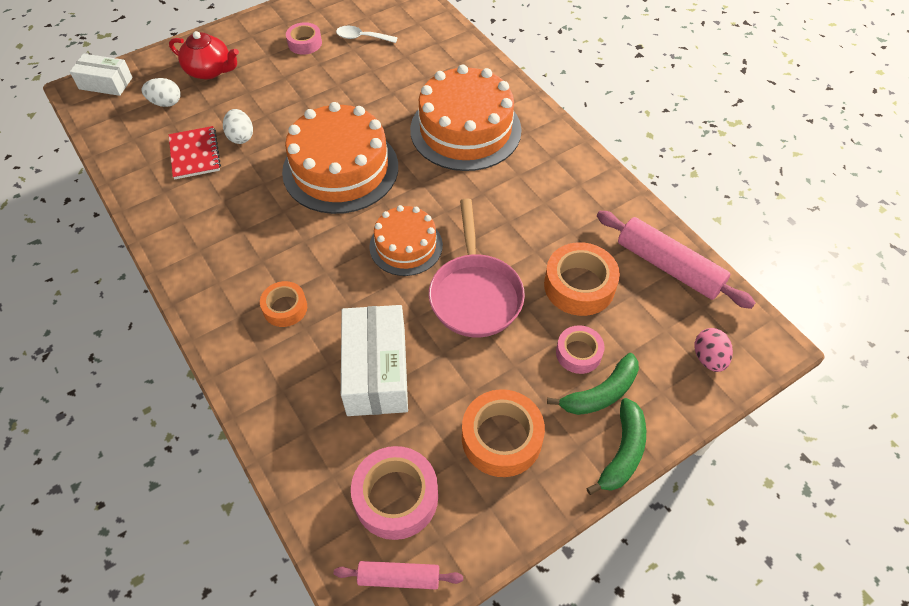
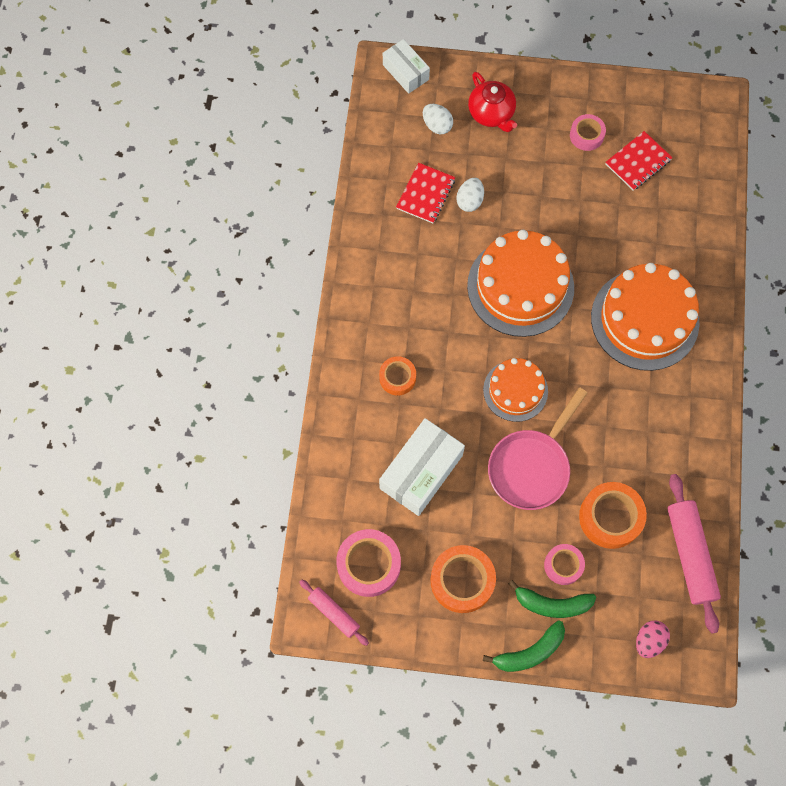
camera: 40 degrees right, 15 degrees up
(362, 37) = (638, 162): white spoon -> red notebook

